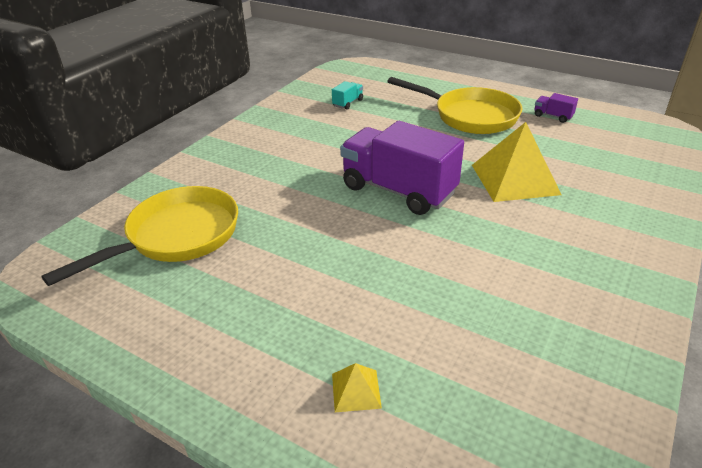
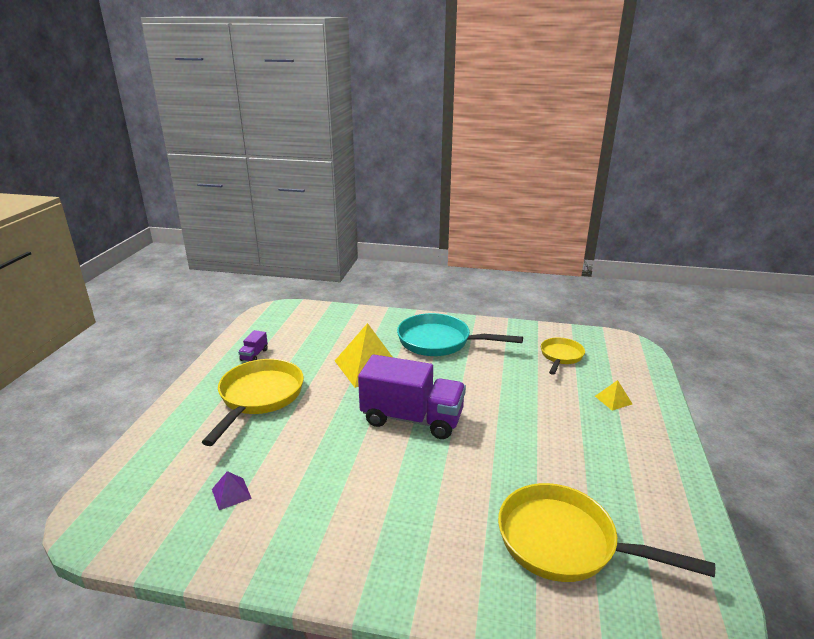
camera: 110 degrees left, 10 degrees down
(348, 103) = (231, 493): turquoise truck -> purple pyramid
(398, 190) = (412, 419): purple truck -> purple truck turned 90 degrees counterclockwise
(510, 381) = (561, 356): none -> yellow pan
(577, 248) = (439, 342): none -> turquoise pan

